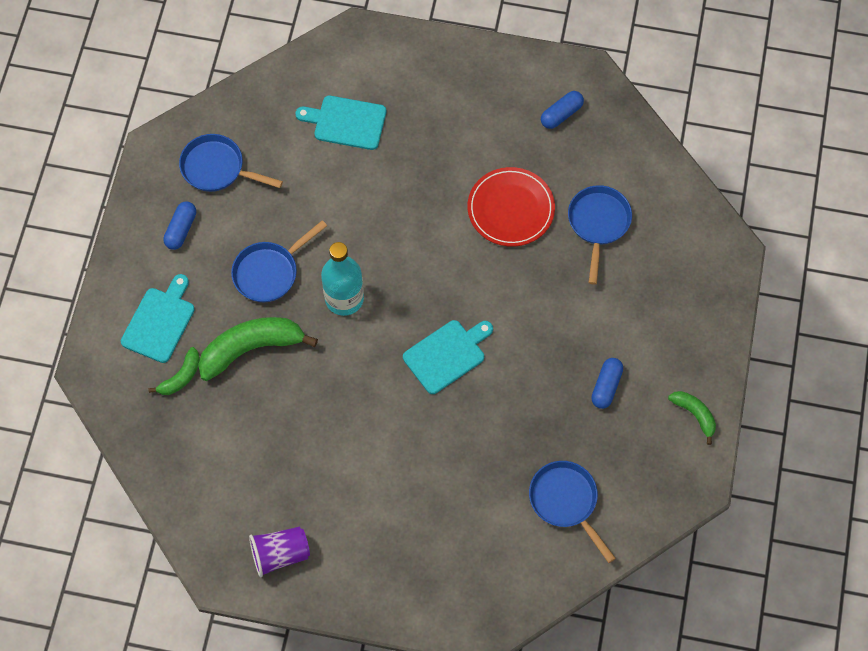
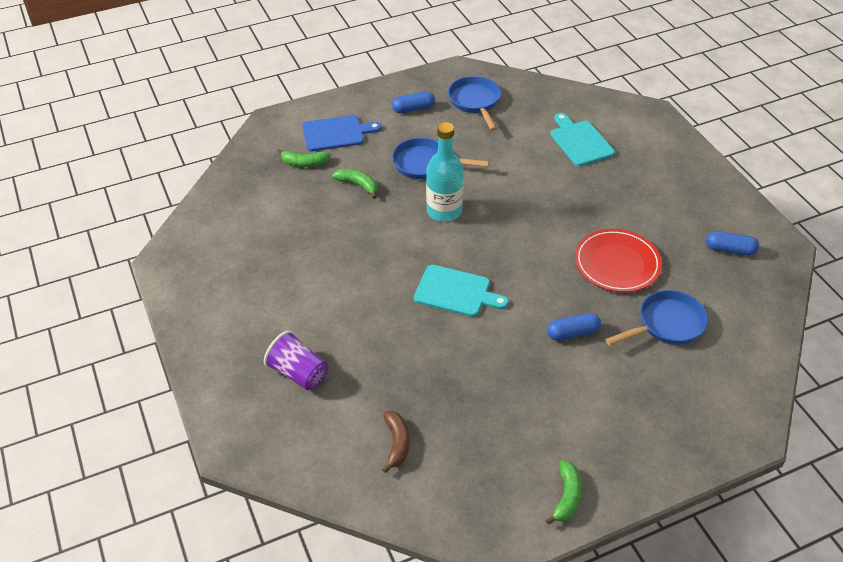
camera: 55 degrees right, 20 degrees down
(159, 322) = (336, 133): turquoise cutting board -> blue cutting board
(251, 348) = (358, 185): green banana -> green banana, size x0.52
(280, 554) = (206, 284): purple cup -> purple cup (298, 373)
(566, 501) = (397, 443): blue pan -> brown banana
(606, 386) = (529, 412): blue capsule -> blue capsule (572, 333)

